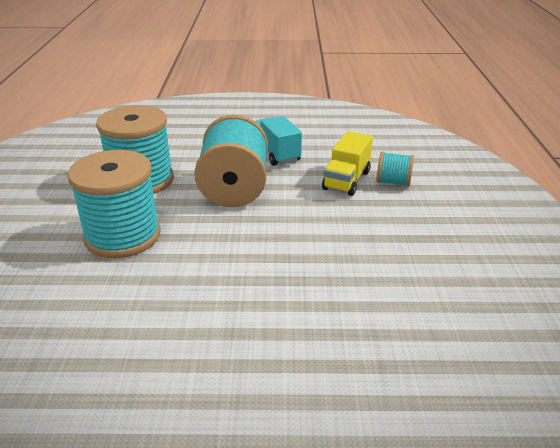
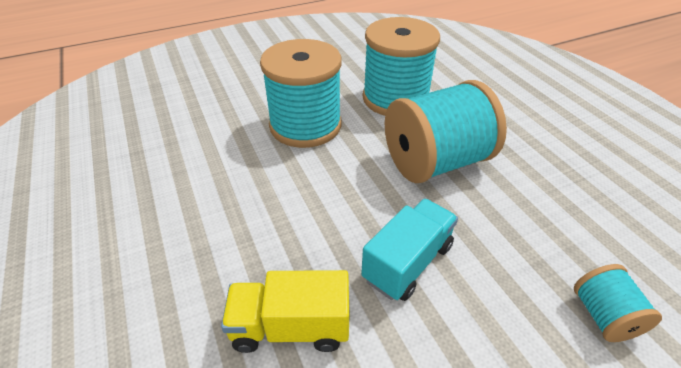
camera: 65 degrees right, 10 degrees up
(276, 153) = (541, 166): turquoise truck -> turquoise truck (407, 262)
(346, 180) = (551, 256): yellow truck -> yellow truck (290, 327)

